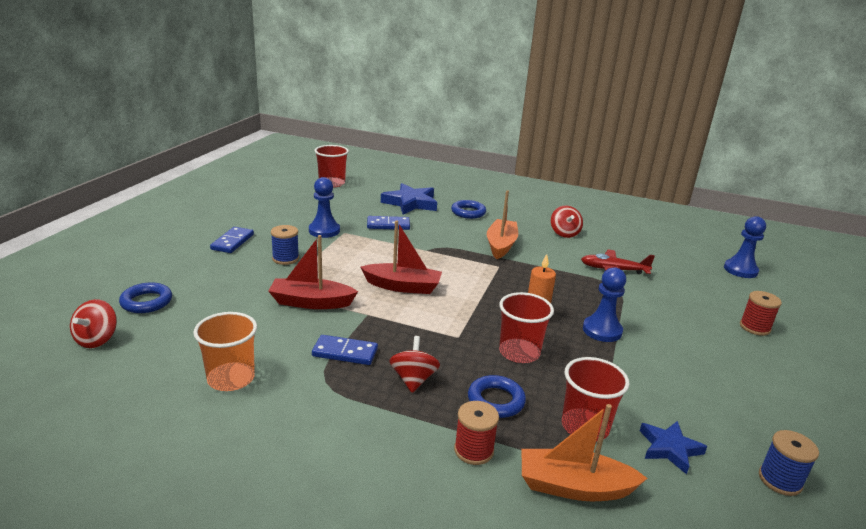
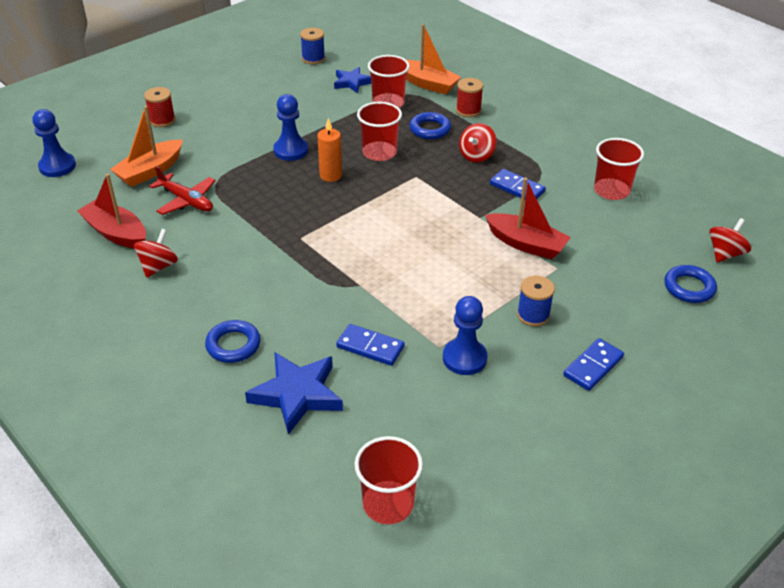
camera: 150 degrees left, 15 degrees up
(231, 378) = (611, 191): orange cup -> red cup
(403, 286) = (424, 239): red boat -> red boat (116, 233)
(501, 245) = (262, 268): orange boat -> orange boat (150, 171)

